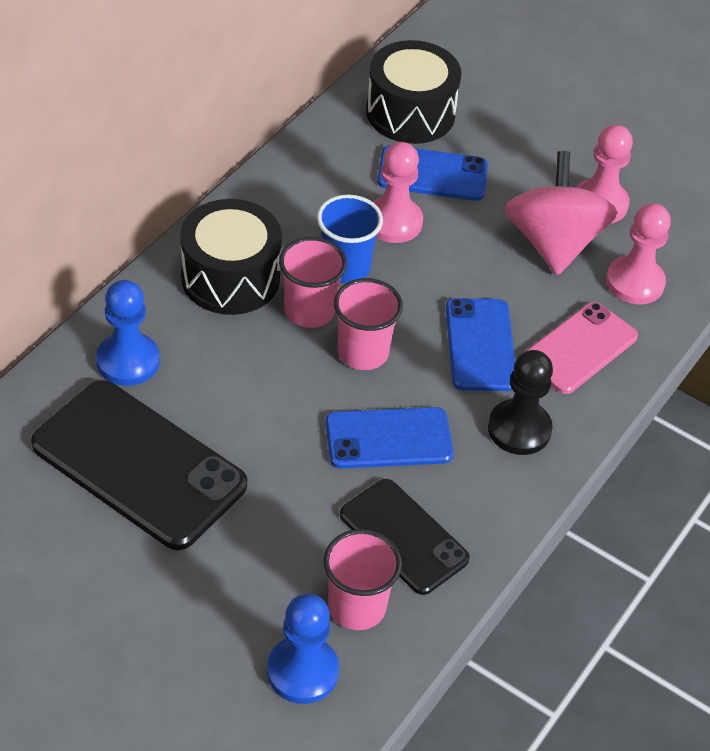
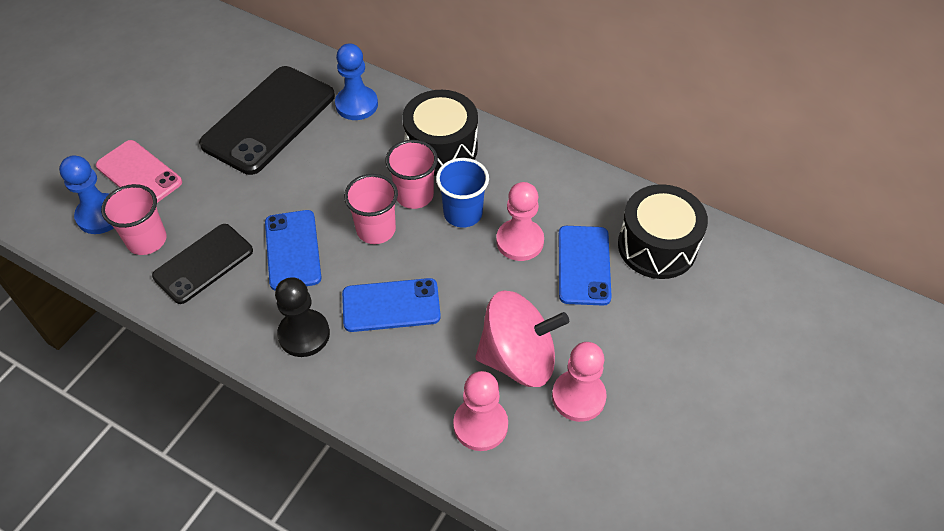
camera: 90 degrees right, 5 degrees up
(579, 348) = (394, 378): pink phone -> pink phone (139, 174)

